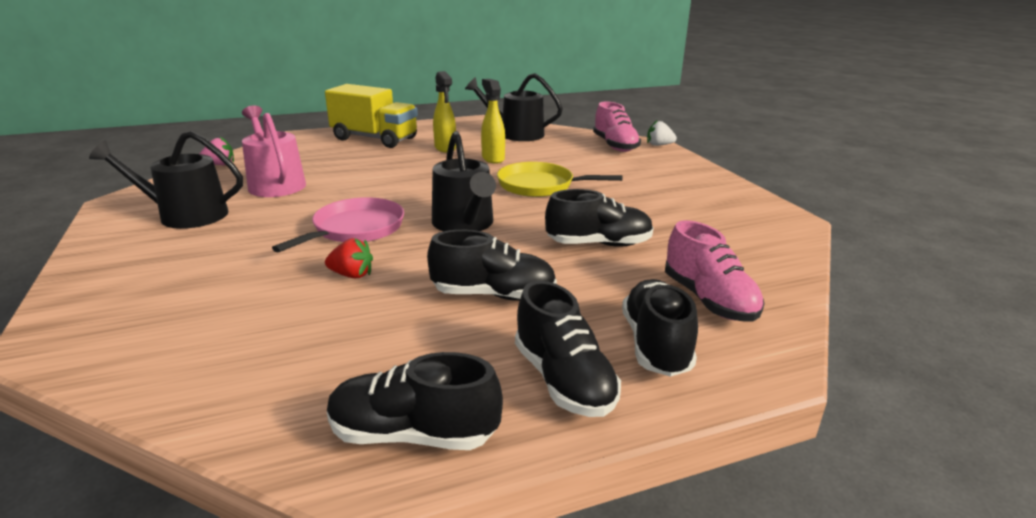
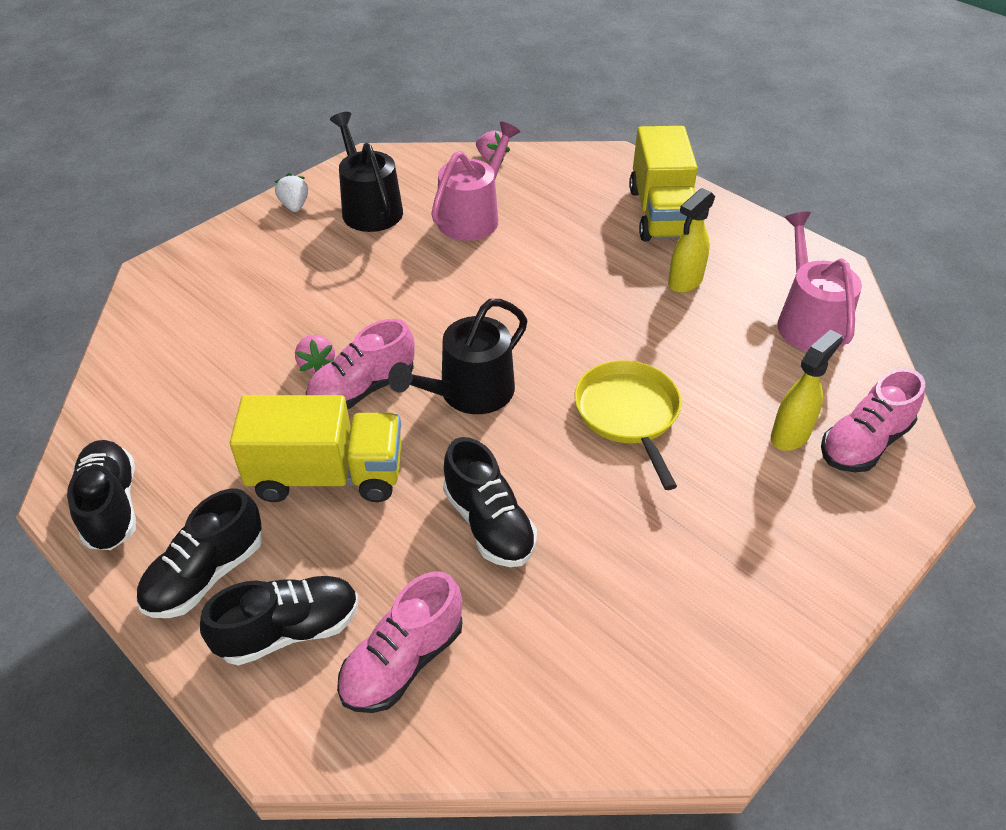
camera: 65 degrees right, 20 degrees up
(352, 275) = (317, 364): red strawberry -> pink strawberry
(355, 229) = (407, 321): pink pan -> none
(410, 261) = (362, 389): none -> pink shoe
(493, 158) = (686, 337): yellow spray bottle -> yellow spray bottle (790, 435)
(493, 295) = (327, 475): black shoe -> yellow truck
(516, 134) = (808, 322): black watering can -> pink watering can
(659, 145) = (924, 496): white strawberry -> white strawberry (294, 206)

